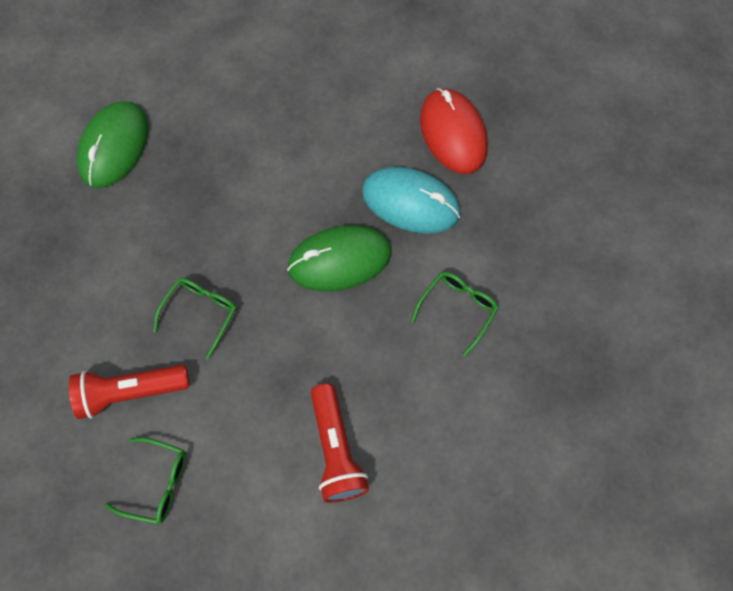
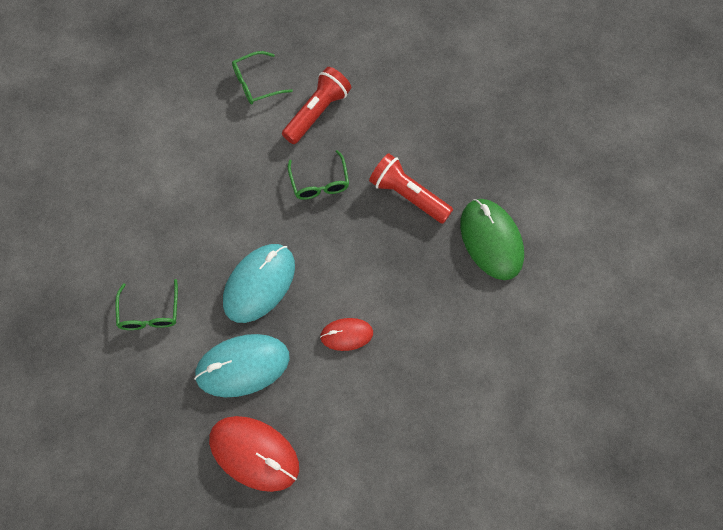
camera: 140 degrees right, 0 degrees up
(305, 163) = (346, 335): none -> red mouse
(336, 450) = (166, 171): red flashlight -> red flashlight (408, 195)
(339, 260) = (259, 284): green mouse -> turquoise mouse

